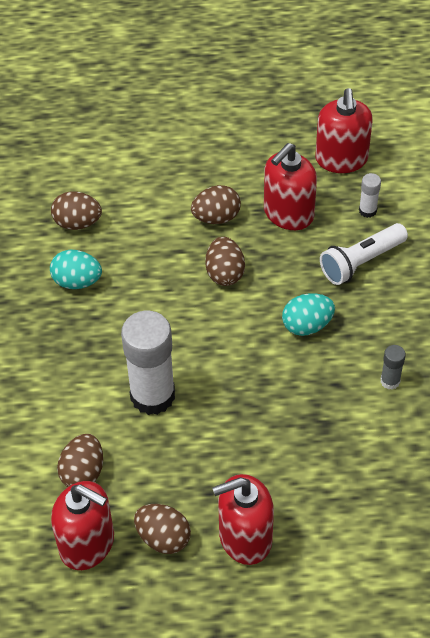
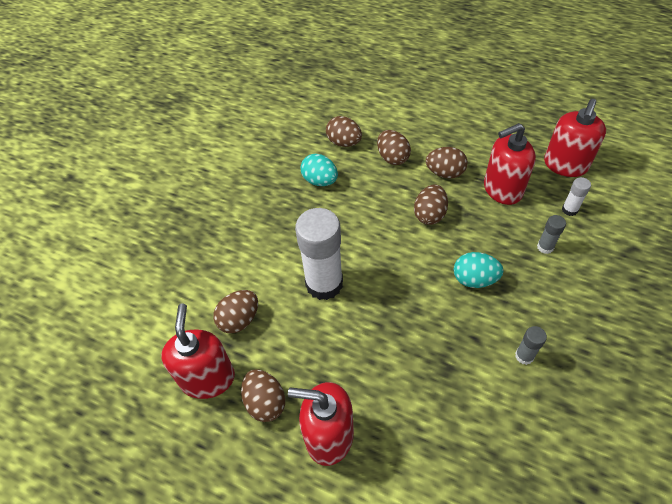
camera: 30 degrees right, 0 degrees up
(87, 544) = (208, 378): red soap dispenser -> red soap dispenser turned 150 degrees counterclockwise
(147, 221) = (392, 158): none -> brown egg
(361, 262) = (545, 247): white flashlight -> grey glue stick

